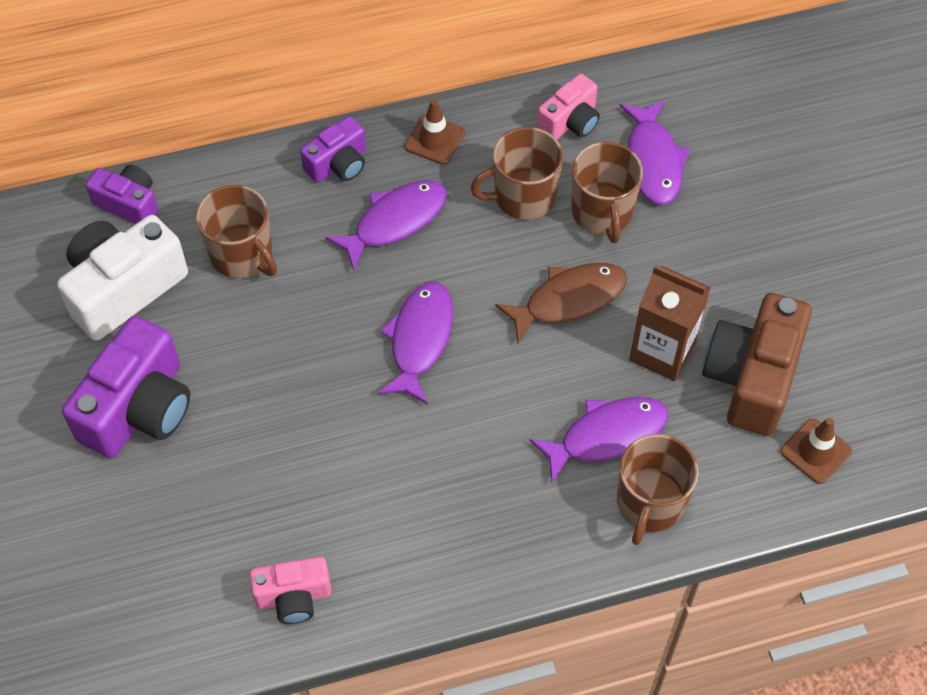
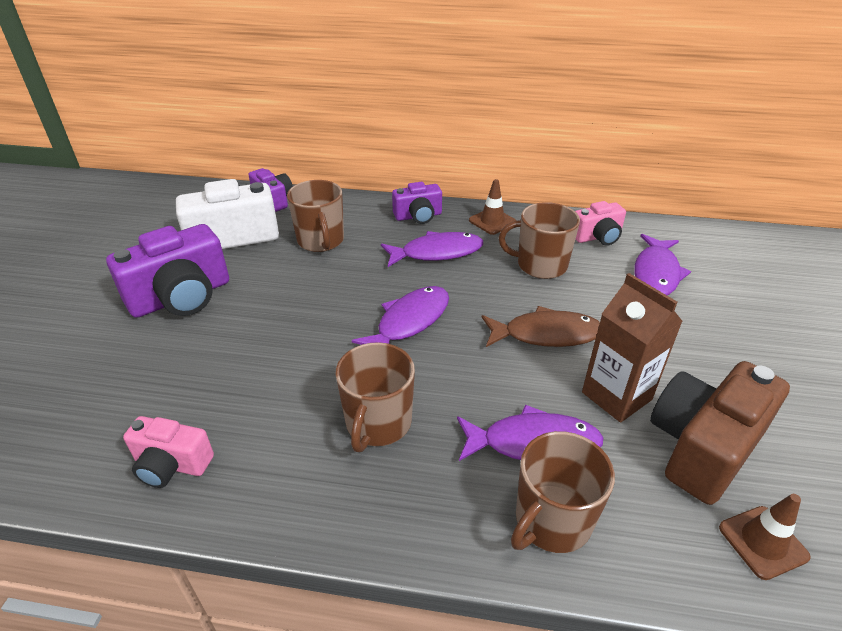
camera: 25 degrees right, 20 degrees down
(602, 213) = (600, 291): brown mug -> brown mug (378, 423)

